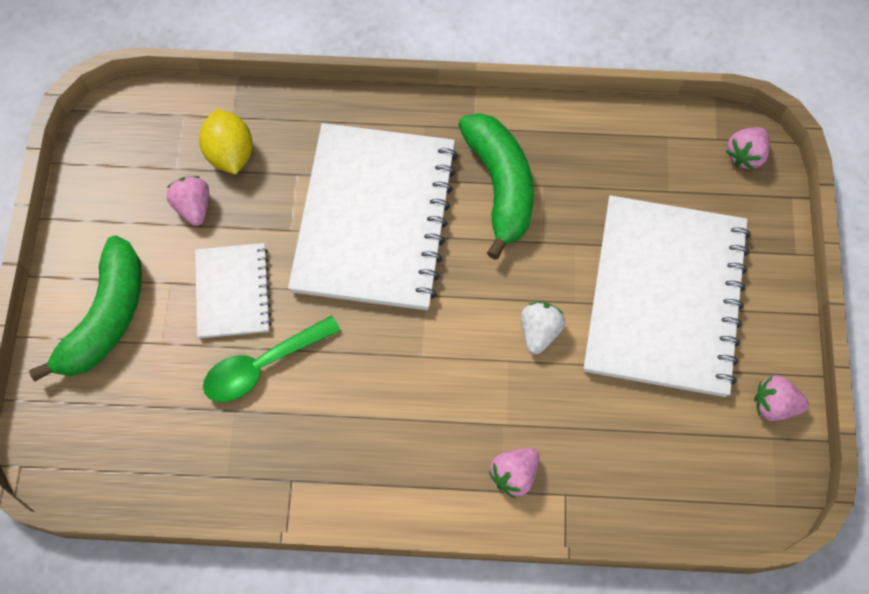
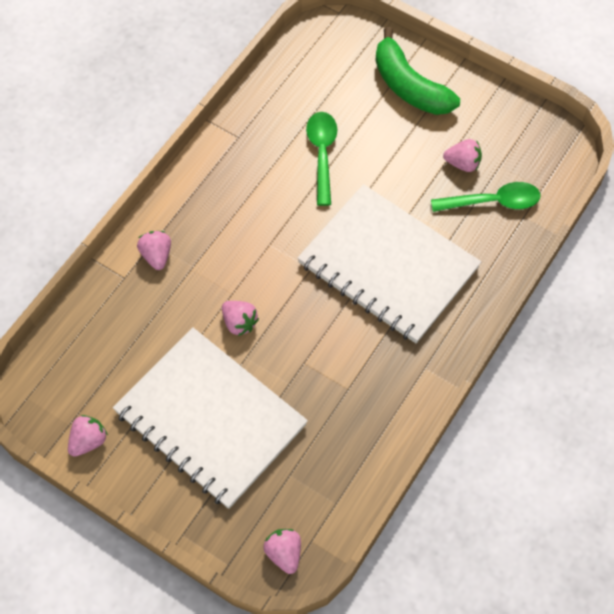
camera: 120 degrees right, 5 degrees down
(230, 154) = (493, 202): yellow lemon -> green spoon
(232, 292) = (384, 159): white notebook -> none
(500, 186) = (365, 359): green banana -> none
(539, 332) = (239, 323): white strawberry -> pink strawberry

